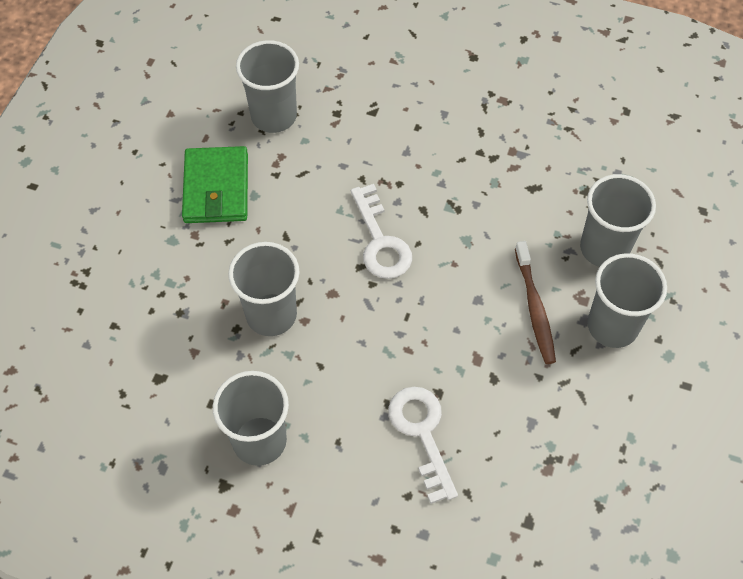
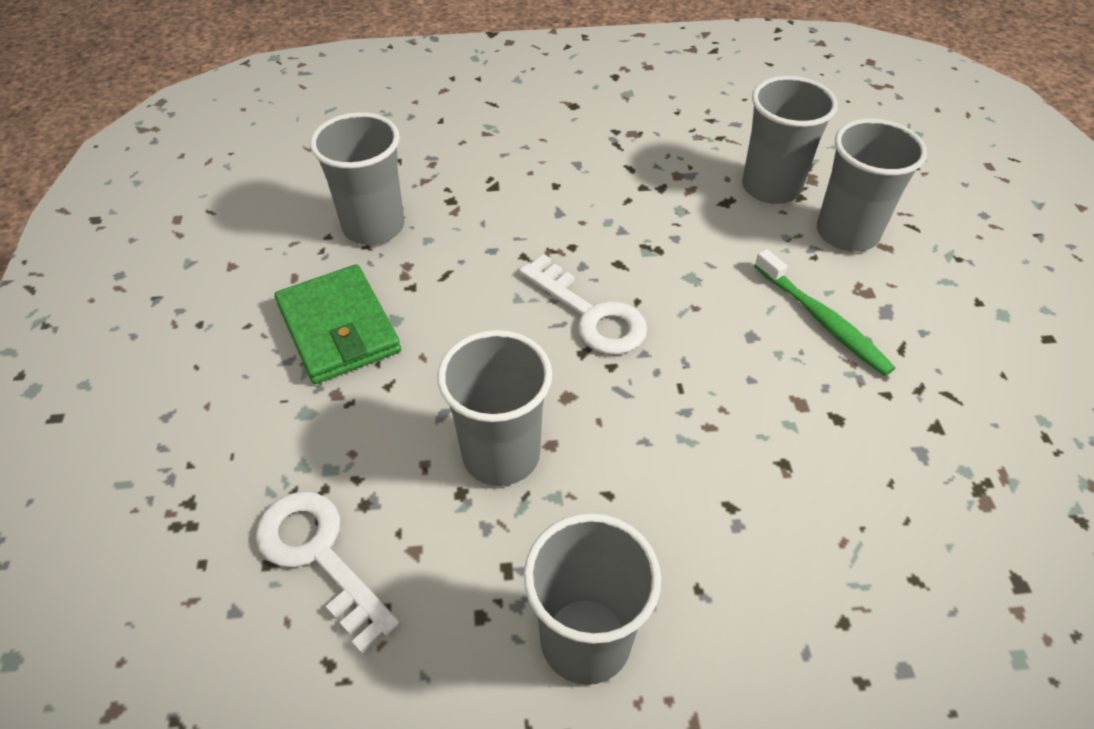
camera: 25 degrees left, 10 degrees down
(422, 434) = (802, 526): white key -> white key (319, 556)
(534, 308) = (822, 320): brown toothbrush -> green toothbrush
(612, 326) = (921, 307): grey cup -> grey cup (771, 187)

